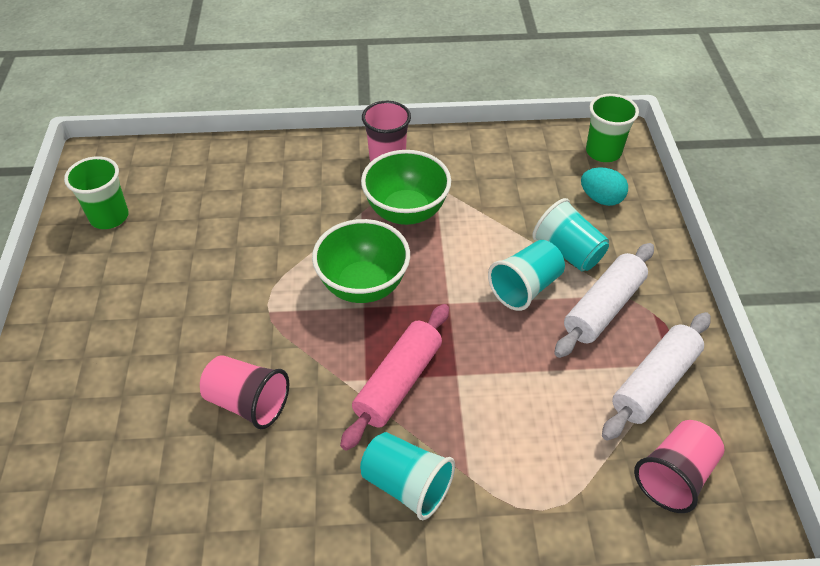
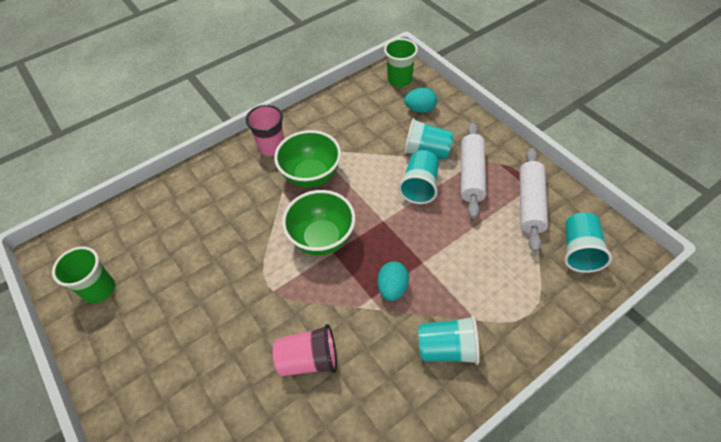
camera: 30 degrees left, 5 degrees up
(398, 382) = (392, 288): pink rolling pin -> turquoise egg
(674, 476) = (579, 251): pink cup -> turquoise cup

